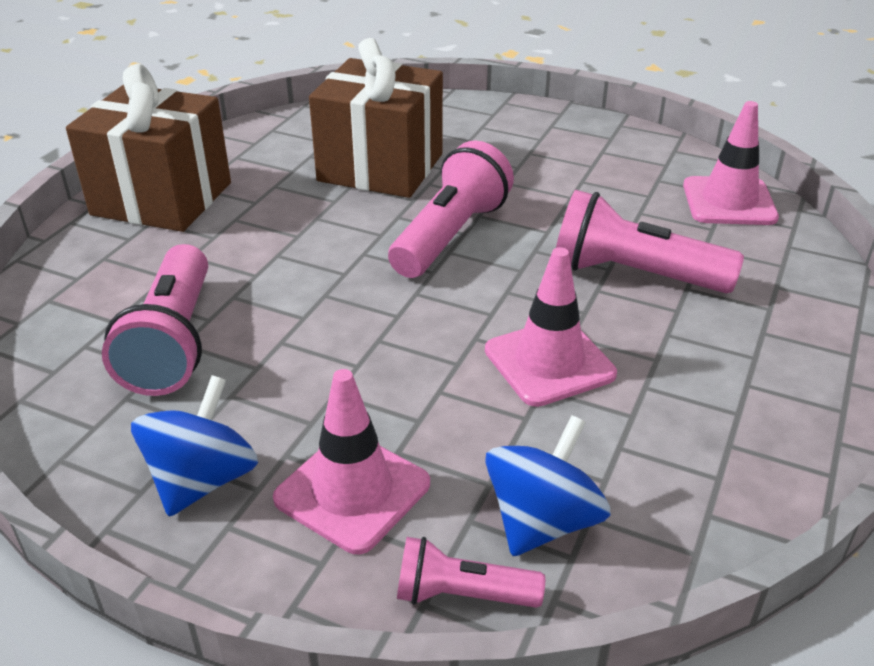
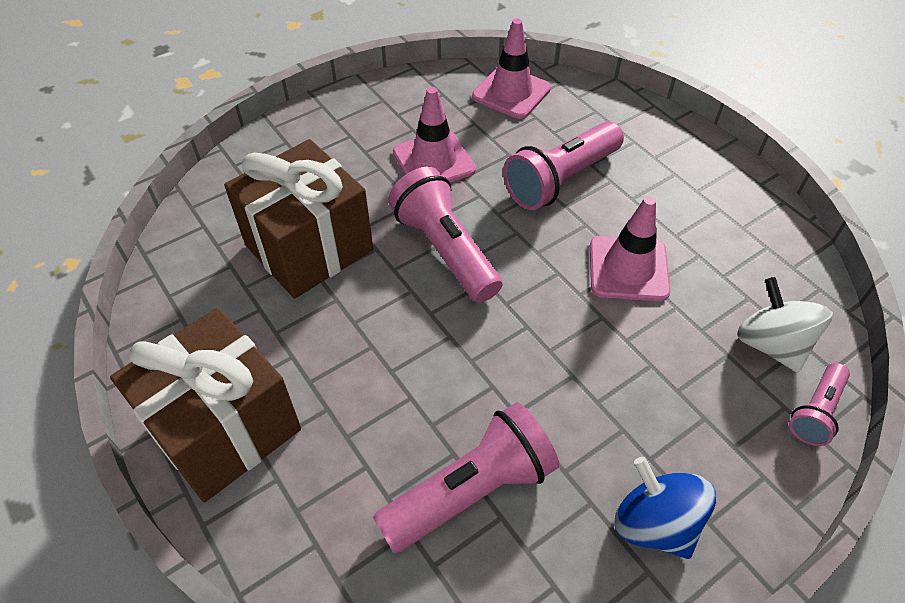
camera: 60 degrees left, 15 degrees up
(173, 342) = (470, 491): pink flashlight -> pink flashlight turned 60 degrees counterclockwise
(352, 491) = (705, 432): pink traffic cone -> pink traffic cone (434, 161)
(542, 521) = (771, 344): blue spinning top -> white spinning top

